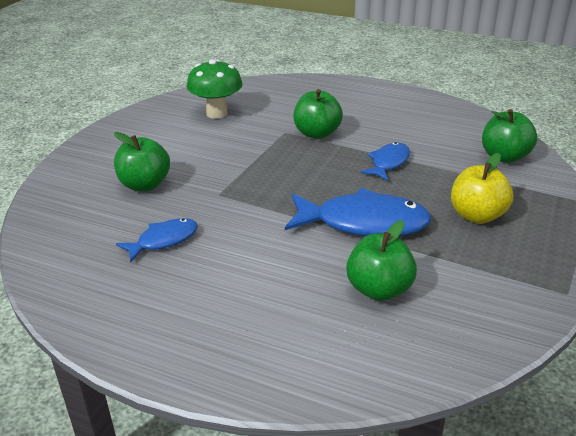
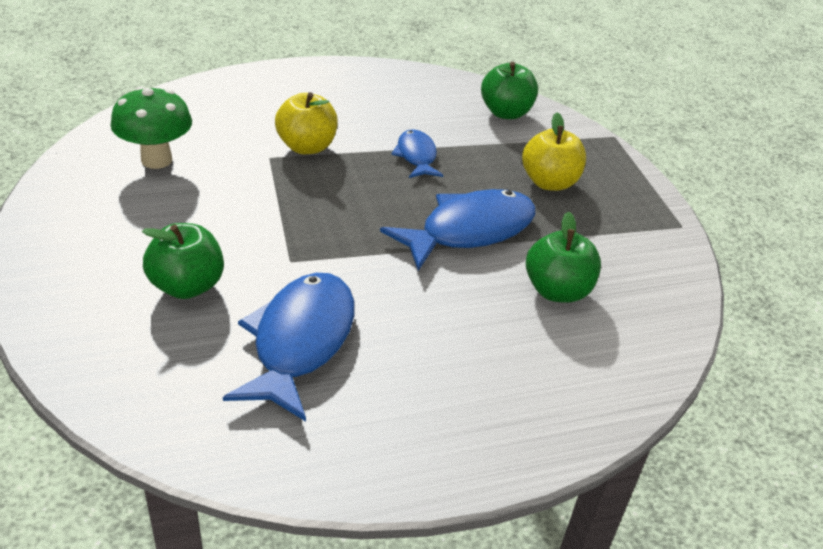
camera: 45 degrees left, 5 degrees up
(163, 240) = (300, 342): blue fish -> blue fish, size x1.79
(317, 133) = (307, 147): green apple -> yellow apple

